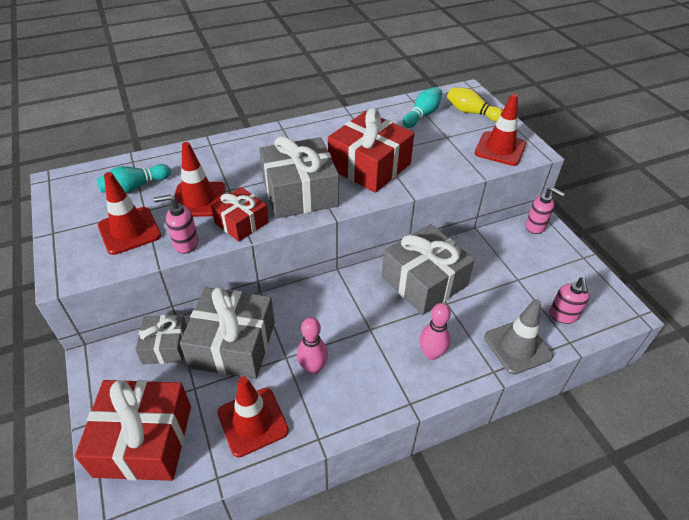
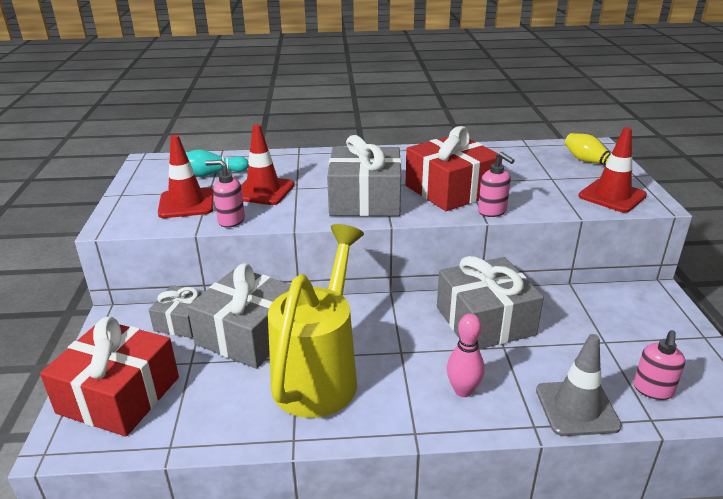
camera: 20 degrees right, 15 degrees down
(241, 223) = (293, 214): red gift -> none
(253, 421) = (232, 406): red traffic cone -> none
(313, 368) = (320, 373): pink bowling pin -> yellow watering can
(422, 115) = (532, 158): turquoise bowling pin -> none
(536, 226) = (649, 295): pink soap dispenser -> pink soap dispenser (492, 211)

